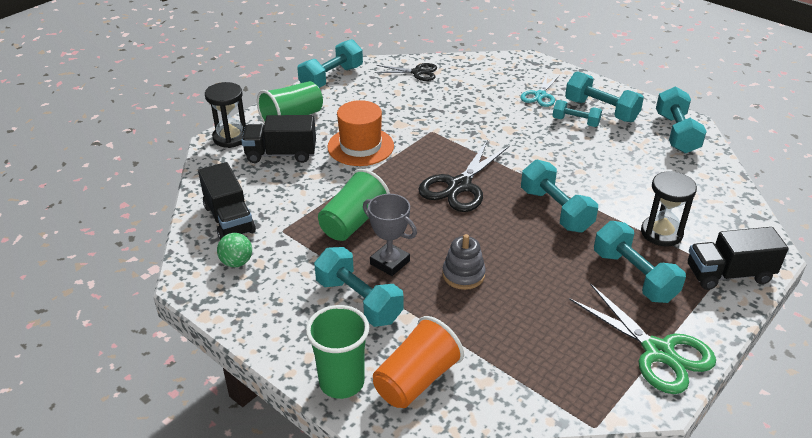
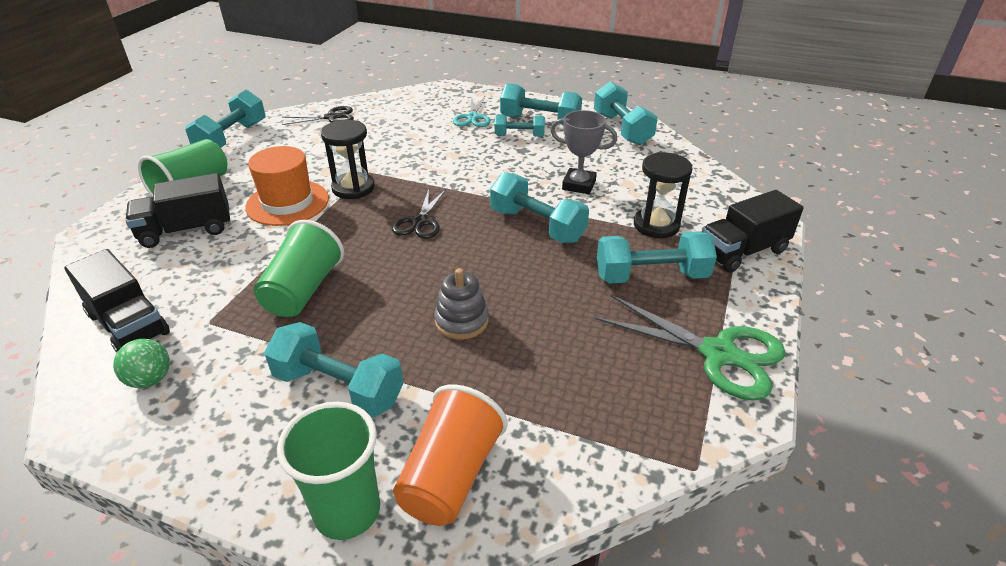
camera: 20 degrees left, 0 degrees up
(231, 137) = (113, 224): black hourglass -> black hourglass (353, 188)
(390, 262) = (365, 328): grey trophy -> grey trophy (579, 185)
(459, 186) = (420, 222): black scissors -> black scissors, size x0.61
(634, 276) = (651, 276): turquoise dumbbell -> turquoise dumbbell turned 45 degrees counterclockwise

